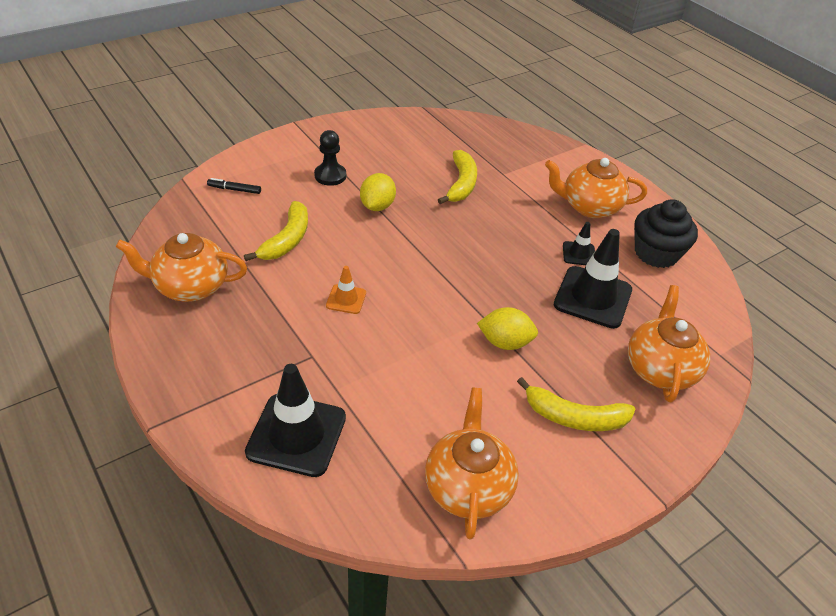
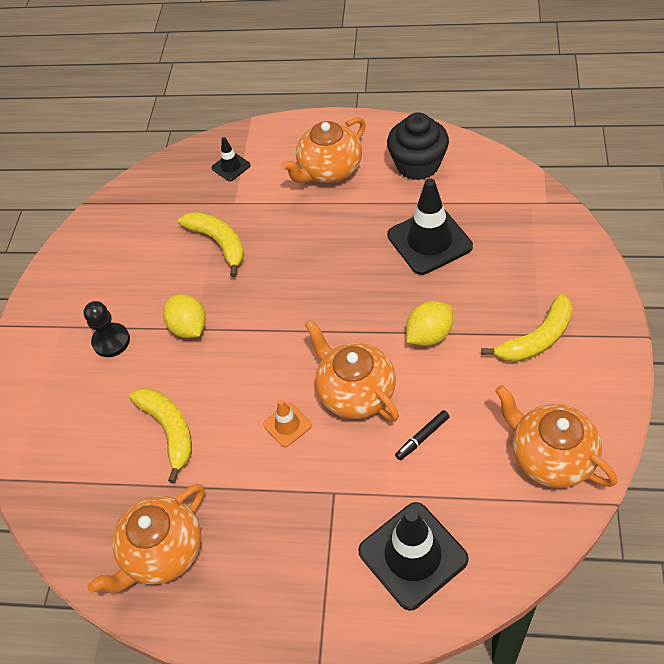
camera: 40 degrees left, 10 degrees up
(234, 189) = (55, 438): black marker -> black marker (422, 437)
(579, 254) = (375, 216): black traffic cone -> black traffic cone (231, 167)
(660, 369) = (532, 250): orange teapot -> orange teapot (355, 392)

